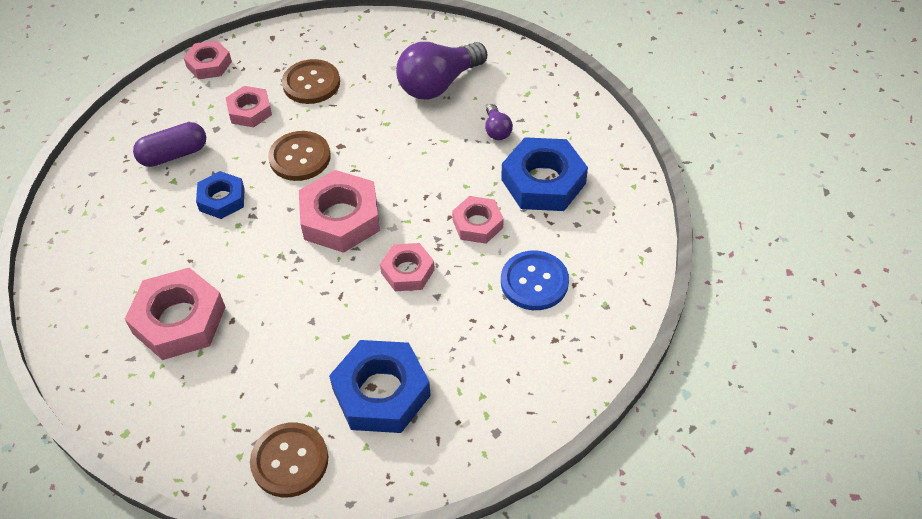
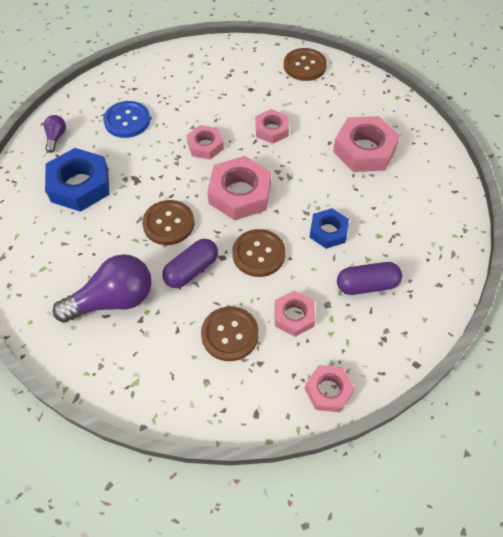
camera: 165 degrees left, 5 degrees up
(369, 126) = (191, 270): none -> purple capsule
(381, 392) = (245, 85): blue nut -> none
(414, 164) = (168, 223): none -> brown button
(477, 224) = (143, 166): pink nut -> pink nut (271, 130)
(497, 130) = (88, 238): purple light bulb -> purple light bulb (56, 137)

